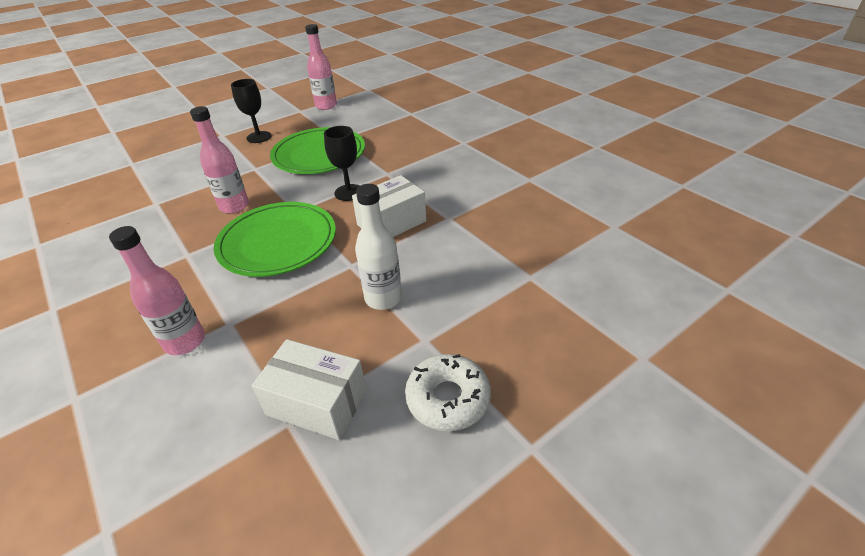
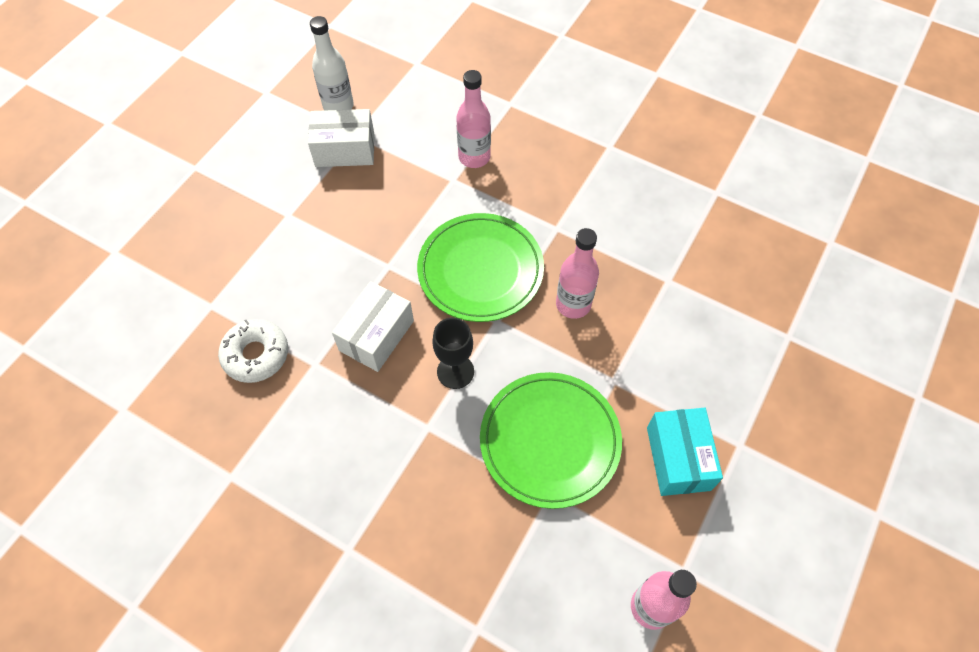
camera: 155 degrees right, 20 degrees up
(259, 137) = (678, 458): black goblet -> turquoise box
(383, 298) = (339, 240): white bottle -> white bottle (338, 106)
(448, 398) = (256, 179): white donut -> white donut (256, 355)

